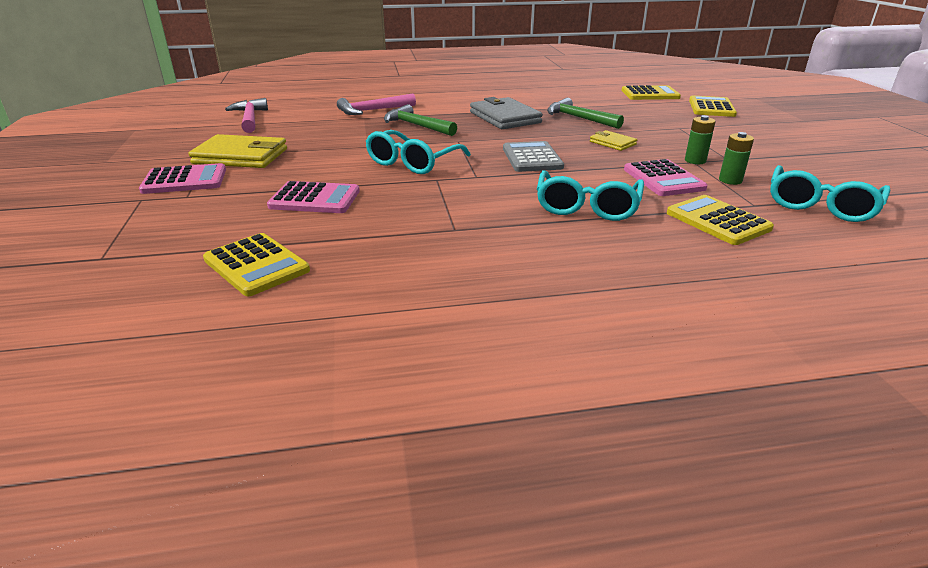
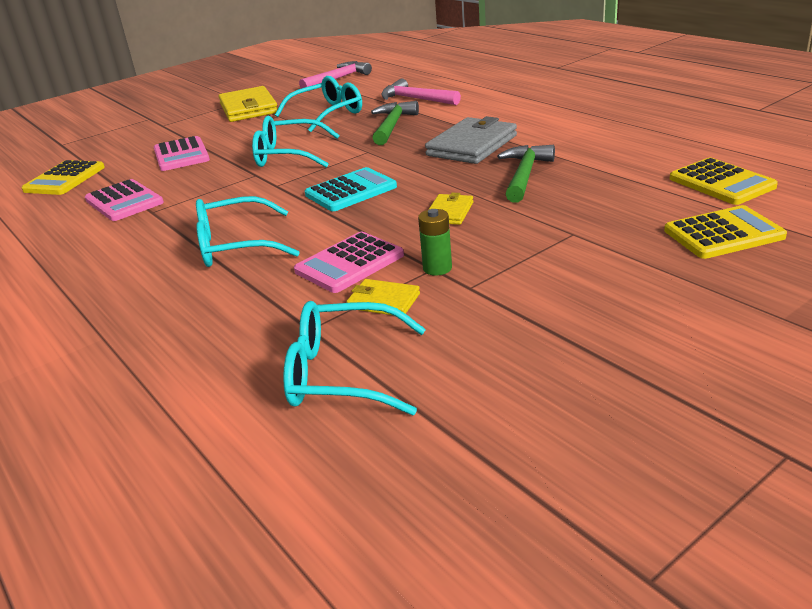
camera: 65 degrees right, 0 degrees up
(185, 180) = (189, 114): pink calculator -> pink calculator (124, 201)
(337, 136) = (328, 114): none -> turquoise glasses
(532, 158) = (351, 191): grey calculator -> turquoise calculator
(717, 221) = (242, 314): yellow calculator -> none
(730, 180) = (383, 301): green battery -> yellow wallet

